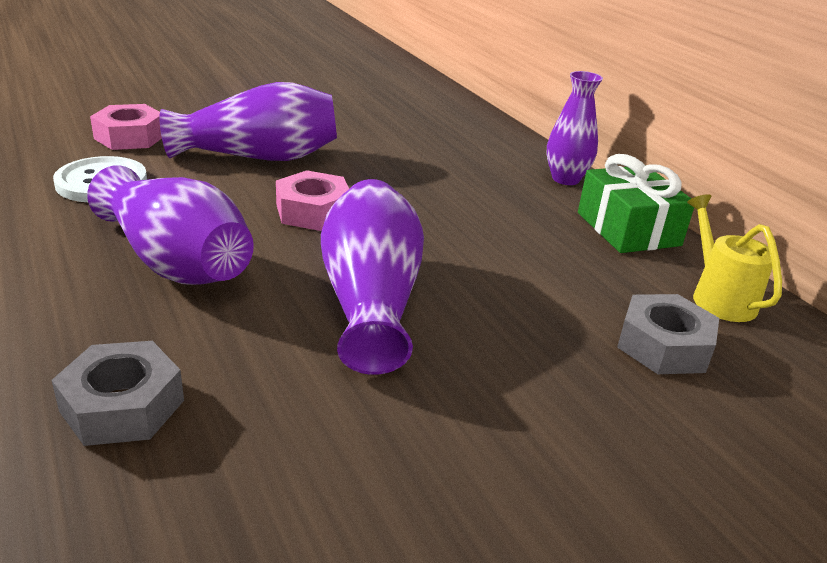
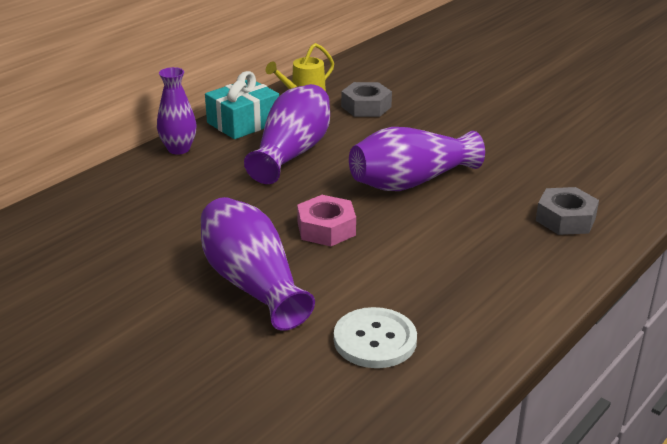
camera: 110 degrees left, 0 degrees up
(130, 137) = (270, 374): pink nut -> none
(176, 262) = (444, 255): purple vase -> purple vase (292, 153)
(628, 229) = (243, 123): green gift -> turquoise gift

